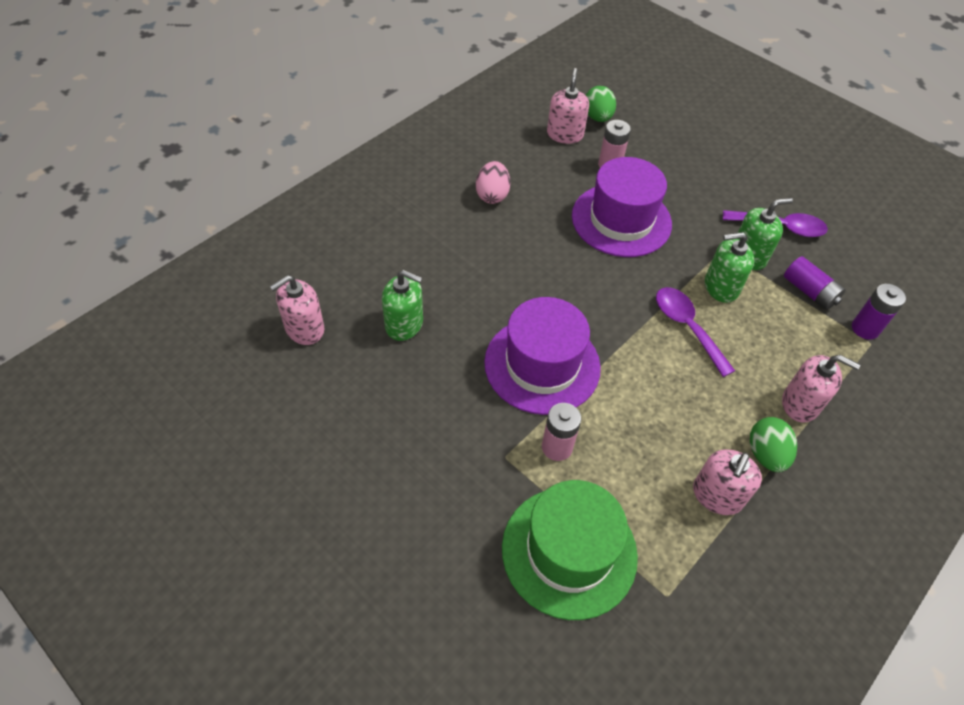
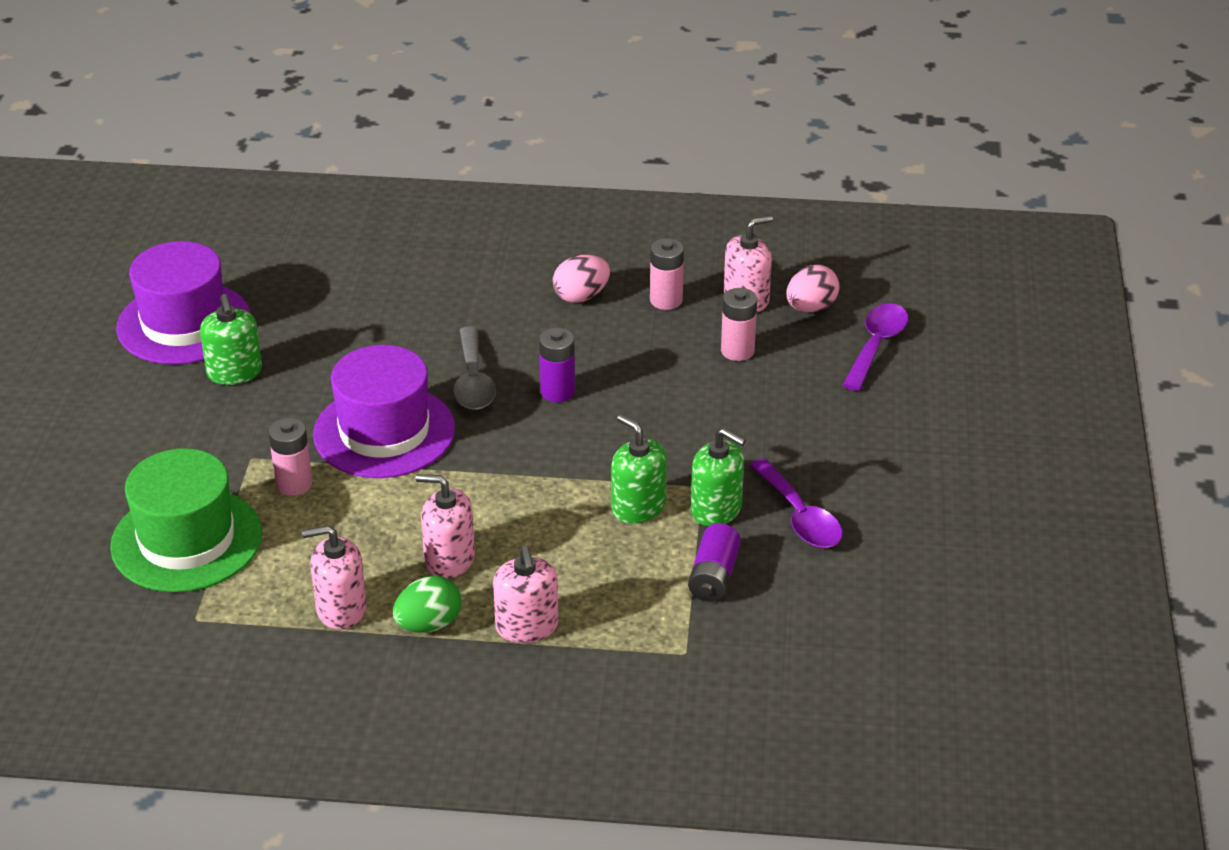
camera: 55 degrees right, 15 degrees down
(304, 329) = (272, 278): pink soap dispenser -> pink soap dispenser (449, 559)
(404, 324) = (341, 328): green soap dispenser -> green soap dispenser (234, 372)
(529, 290) = (473, 380): none -> grey spoon
(533, 164) = (666, 300): none -> pink battery
(597, 117) = (811, 308): green egg -> pink egg
(621, 220) = (656, 396): purple hat -> purple hat (184, 323)
(687, 327) = (546, 506): purple spoon -> purple spoon (876, 346)
(865, 328) = (704, 640): purple battery -> purple battery (557, 391)

